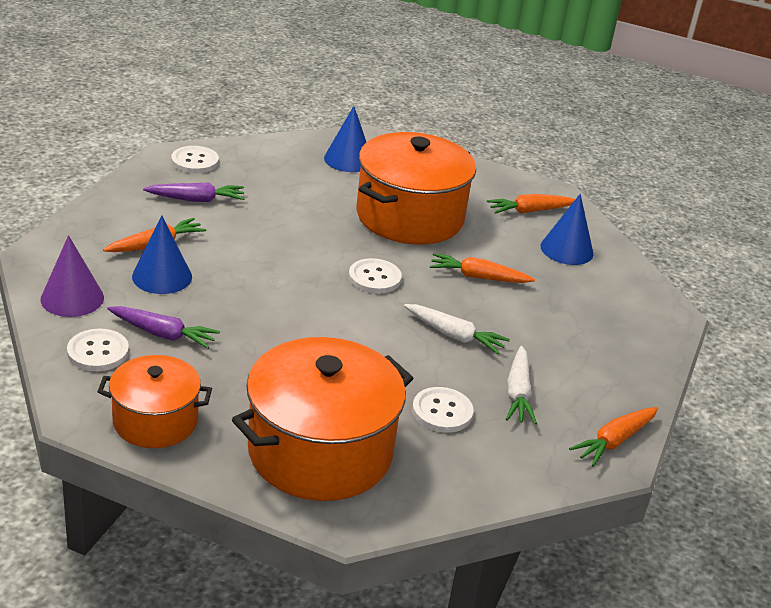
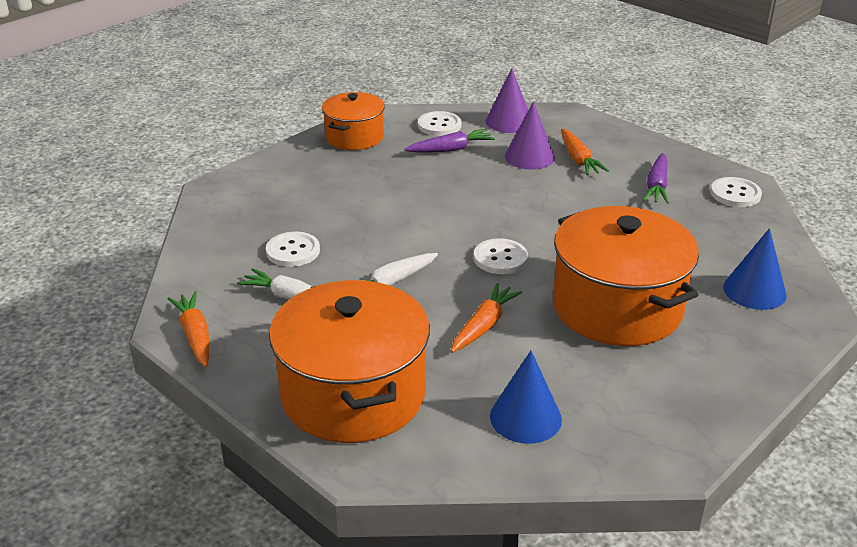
camera: 115 degrees right, 0 degrees up
(162, 276) = (529, 157): blue cone -> purple cone
(163, 334) = (451, 149): purple carrot -> purple carrot turned 150 degrees counterclockwise
(320, 451) = (285, 189): orange pot -> orange pot (353, 394)
(530, 211) = (626, 414): orange carrot -> none

